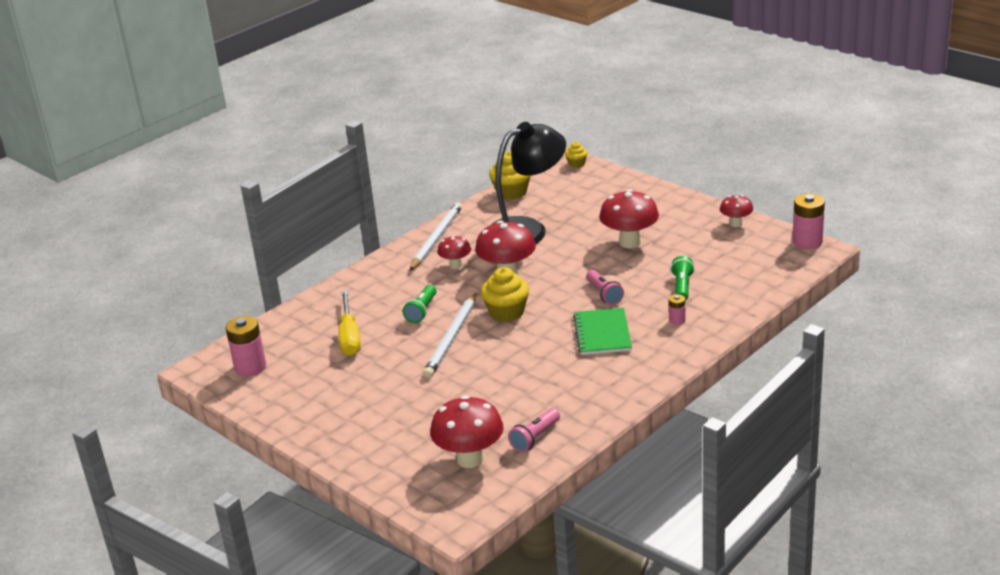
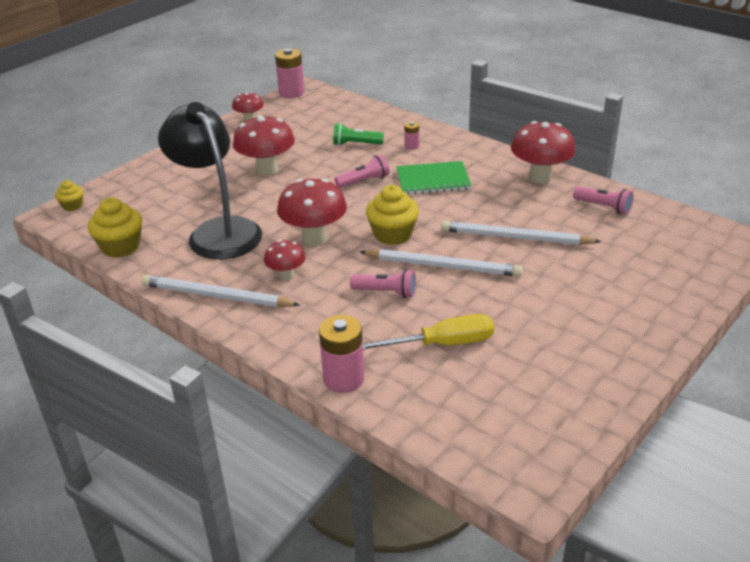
camera: 95 degrees left, 5 degrees up
(250, 367) = (517, 428): pink battery -> pink battery (343, 379)
(422, 311) = (386, 292): green flashlight -> pink flashlight
(470, 459) = (647, 239): red mushroom -> red mushroom (540, 177)
(488, 378) = (515, 237): none -> white pencil

